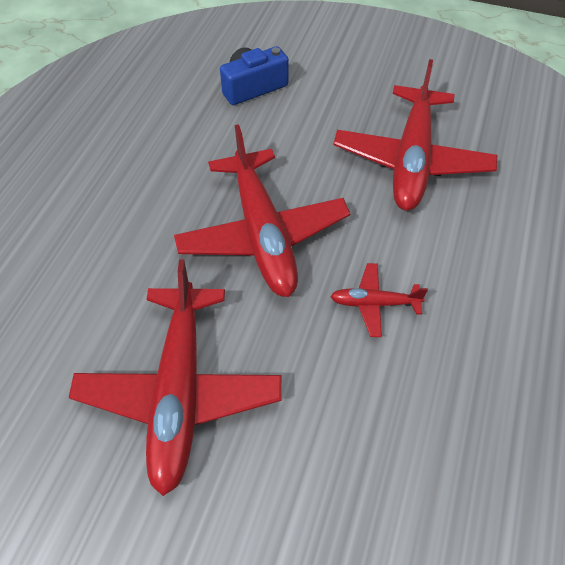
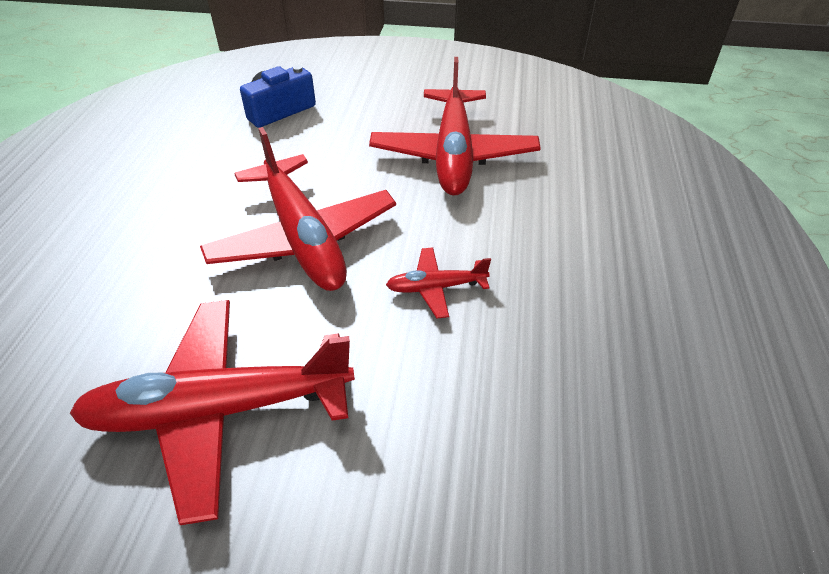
camera: 10 degrees left, 10 degrees down
(180, 392) = (219, 410): red plane -> red plane turned 90 degrees clockwise

